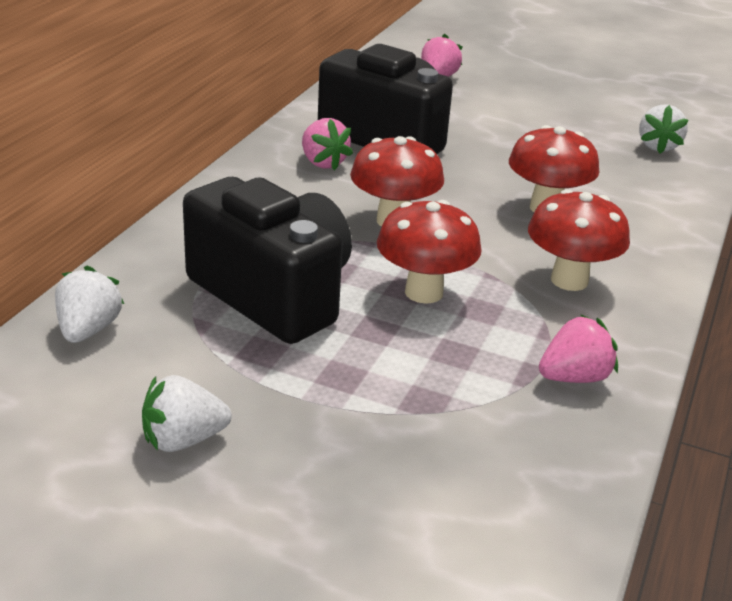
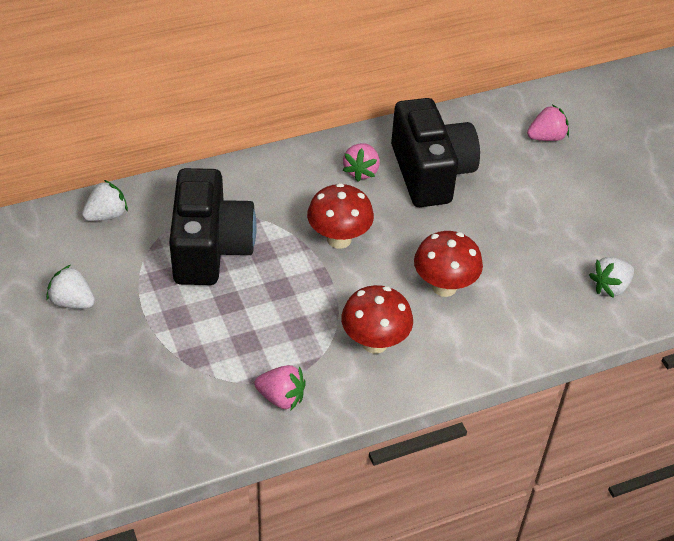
camera: 45 degrees right, 15 degrees up
(424, 292) = (284, 297): red mushroom -> none

